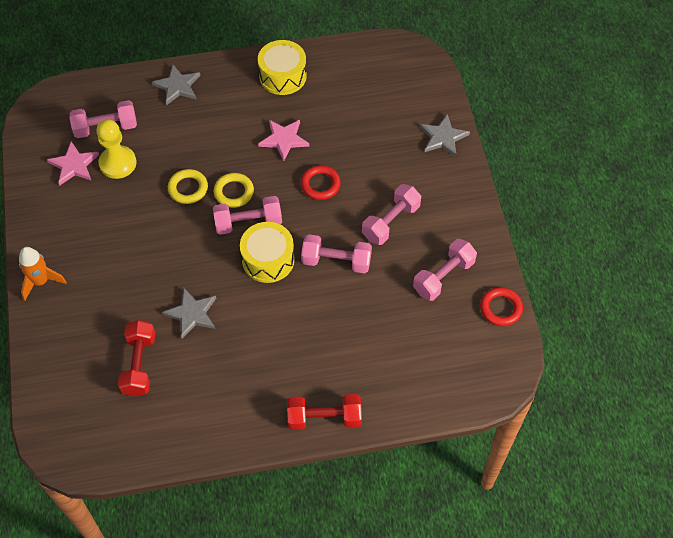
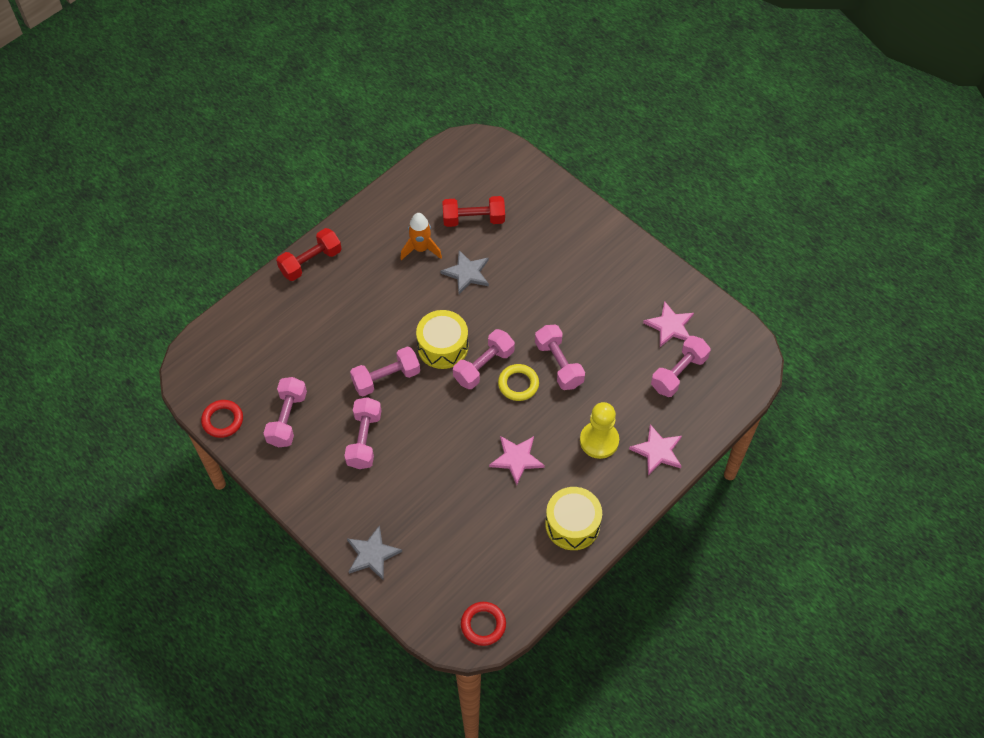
camera: 145 degrees right, 0 degrees up
(41, 281) = (600, 229): orange rocket -> orange rocket (421, 249)
(118, 163) = (636, 349): yellow pawn -> yellow pawn (599, 441)
(139, 364) = (473, 219): red dumbbell -> red dumbbell turned 60 degrees counterclockwise
(177, 86) = (657, 451): grey star -> pink star
(188, 188) = (559, 364): yellow ring -> pink dumbbell
(320, 184) = (450, 436): red ring -> red ring (483, 625)

